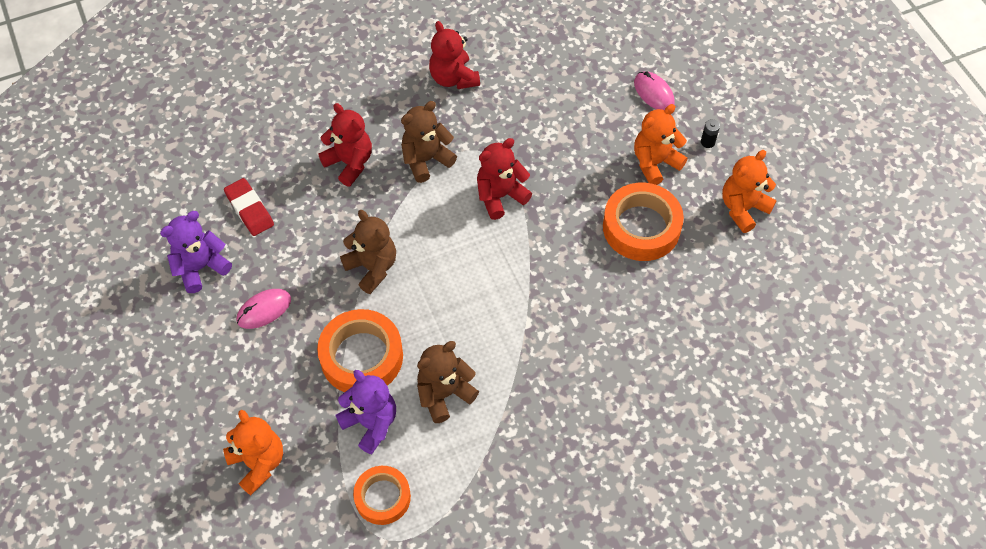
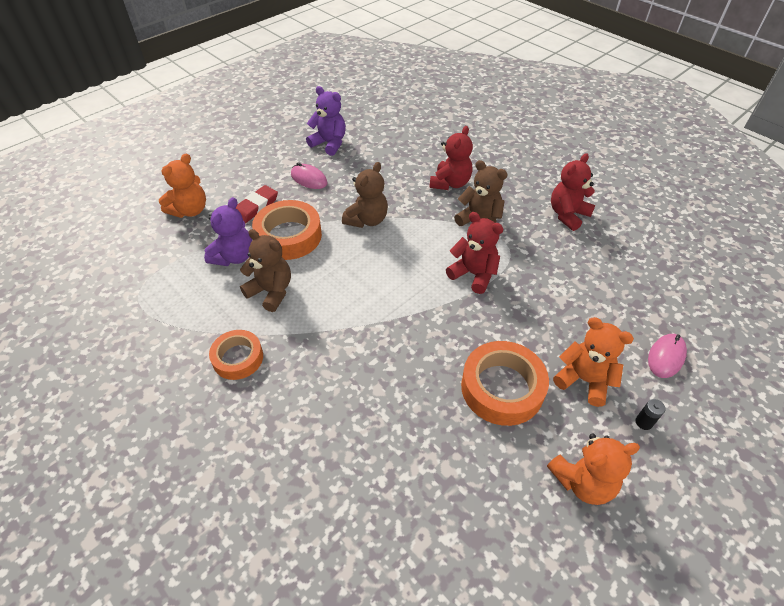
camera: 70 degrees right, 10 degrees down
(249, 209) = (384, 150): red eraser -> red eraser (255, 207)
(382, 497) = (173, 281): orange tape -> orange tape (238, 358)
(743, 208) = (582, 481): orange teddy bear -> orange teddy bear turned 135 degrees clockwise

